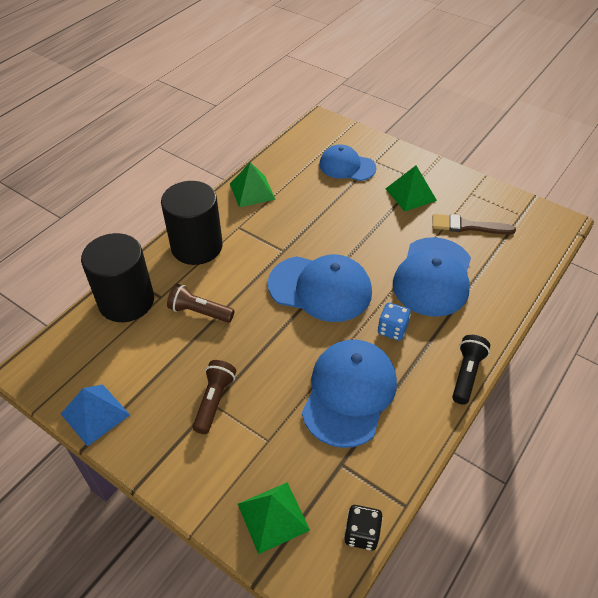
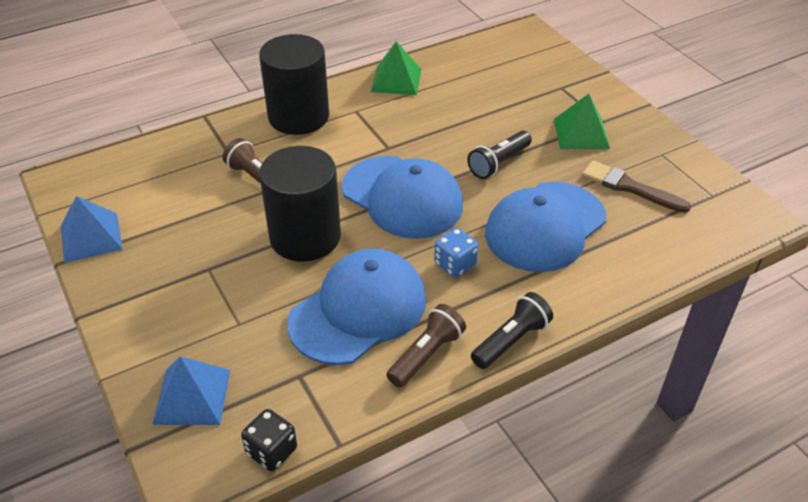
camera: 25 degrees right, 5 degrees down
(126, 301) = (192, 146): black cylinder -> black cylinder (305, 237)
(214, 400) = (212, 266): brown flashlight -> brown flashlight (426, 354)
(273, 516) = (192, 396): green pyramid -> blue pyramid
(347, 166) = (523, 84): blue cap -> none
(370, 237) = (498, 163): none -> black flashlight

